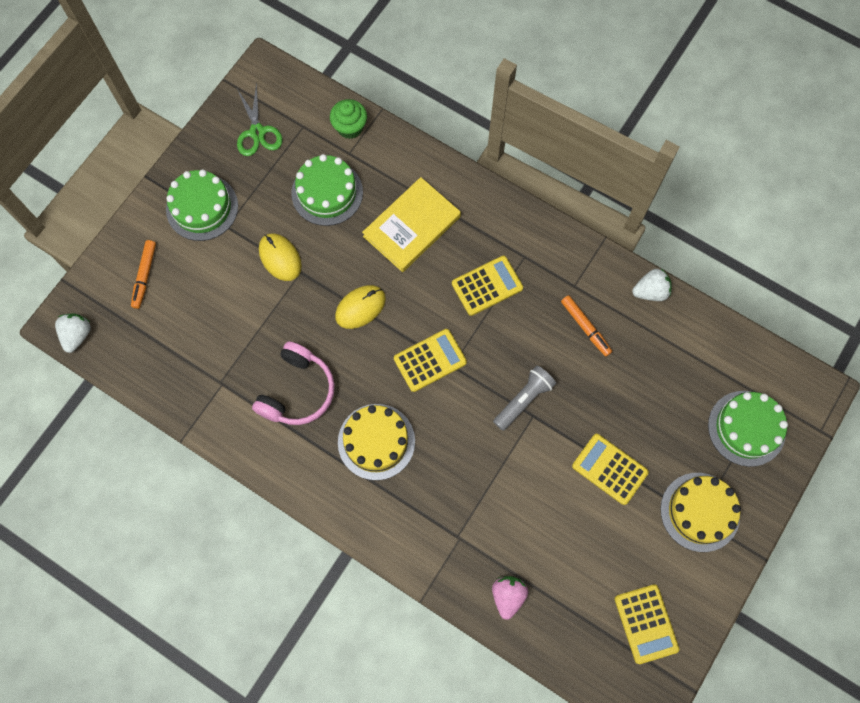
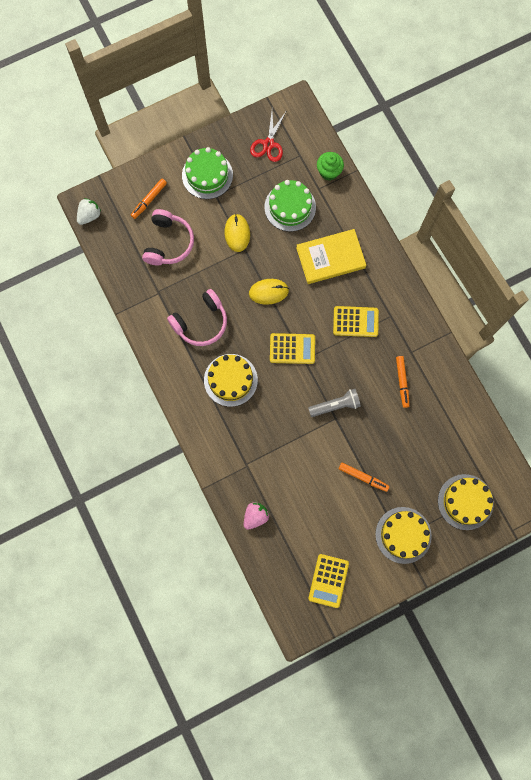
camera: 30 degrees right, 5 degrees up
(199, 315) = (168, 243): none -> pink headphones
(257, 132) = (268, 144): green scissors -> red scissors
(609, 469) = (363, 477): yellow calculator -> orange marker
(650, 291) = (458, 382): white strawberry -> none
(746, 428) = (465, 502): green cake -> yellow cake

